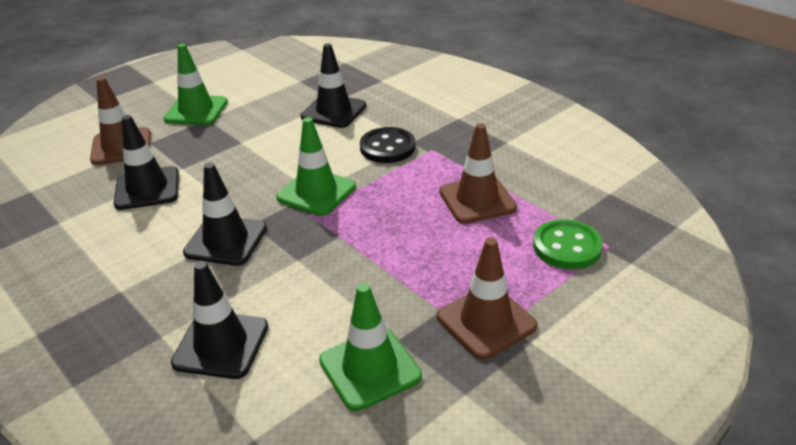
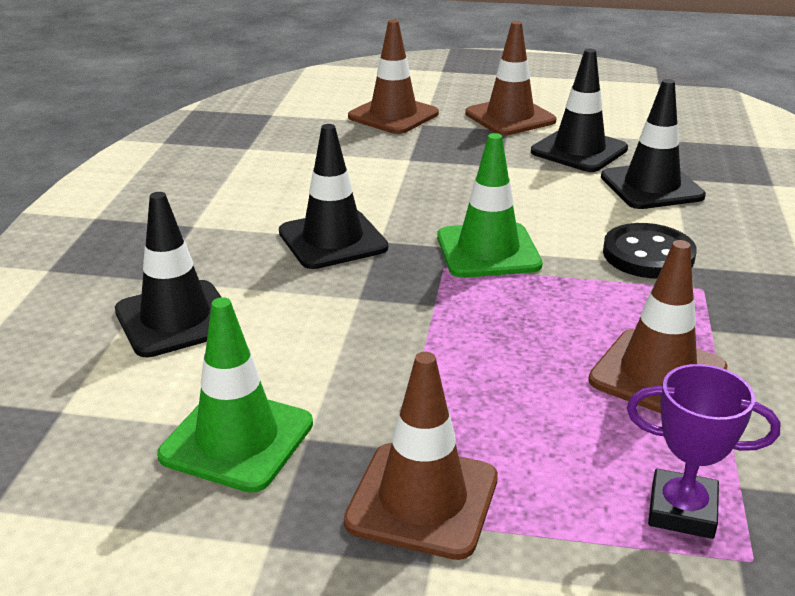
camera: 50 degrees right, 5 degrees down
(147, 188) = (352, 160): black traffic cone -> black traffic cone (579, 150)
(196, 110) = (510, 117): green traffic cone -> brown traffic cone
(567, 247) = (682, 510): green button -> purple trophy

